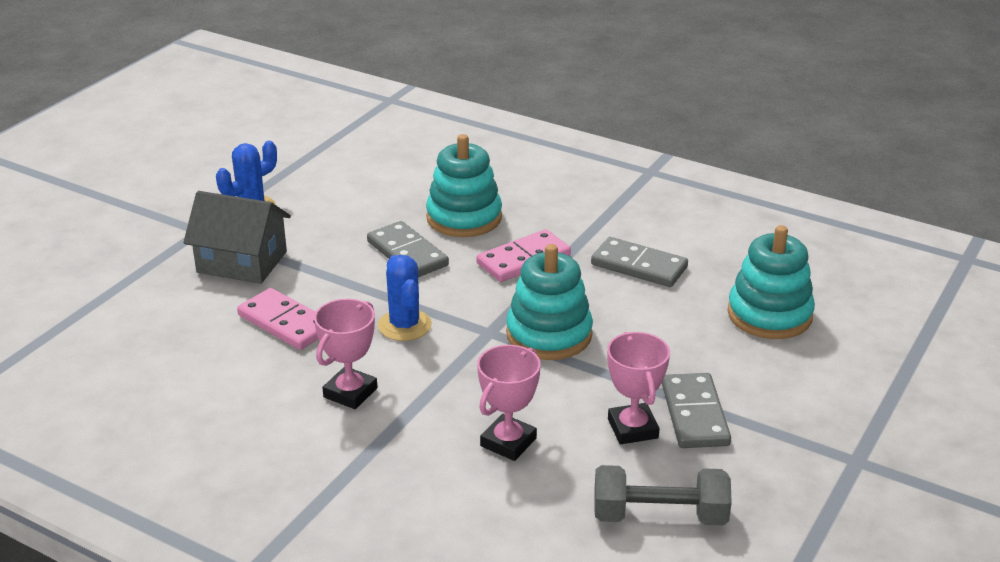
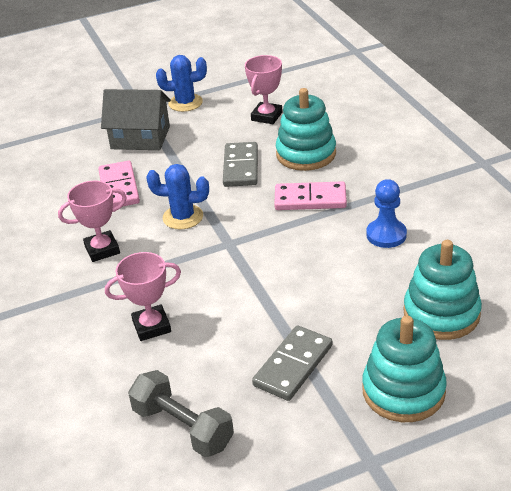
camera: 40 degrees right, 5 degrees up
(242, 262) = (140, 138): grey house -> grey house turned 45 degrees counterclockwise
(404, 325) = (183, 217): blue cactus -> blue cactus turned 75 degrees clockwise
(549, 335) = (264, 261): turquoise stacking toy -> turquoise stacking toy (403, 391)
(632, 428) = (239, 355): pink trophy -> pink trophy (266, 116)
(639, 266) = (386, 235): grey domino -> blue pawn

